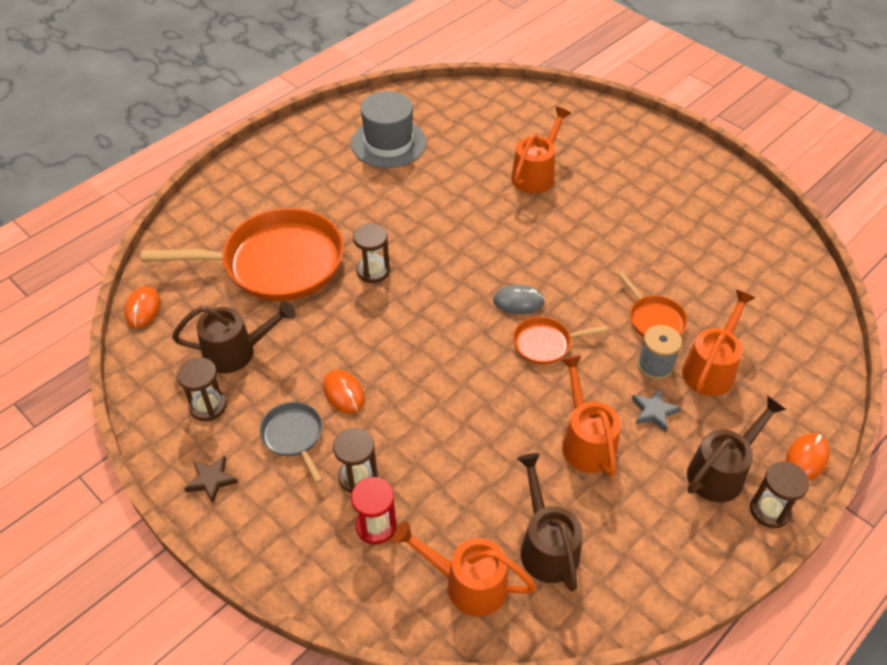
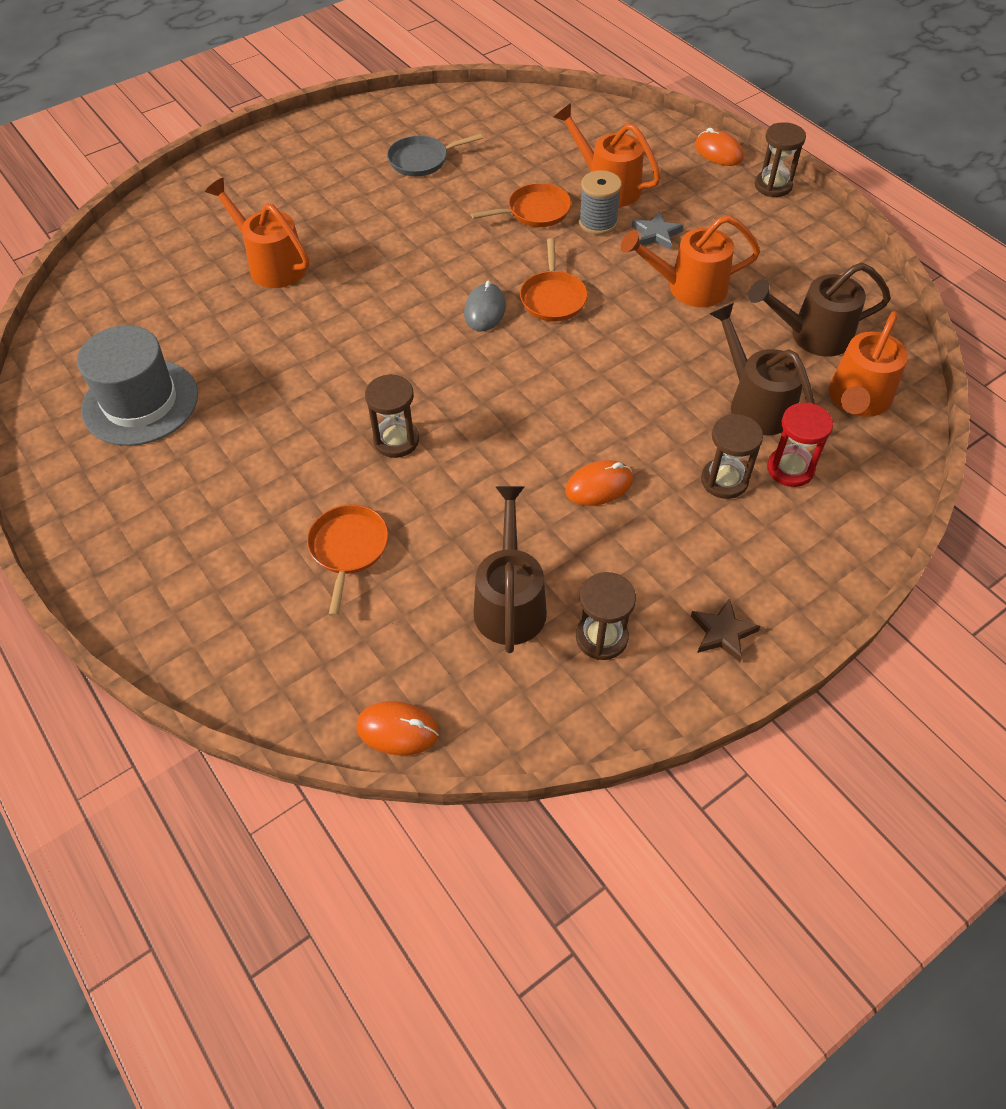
camera: 80 degrees left, 5 degrees up
(277, 263) = (348, 548): orange pan -> orange pan, size x0.45
(293, 436) = (660, 541): grey pan -> grey pan (421, 160)
(721, 471) = (730, 205): brown watering can -> brown watering can (755, 403)

